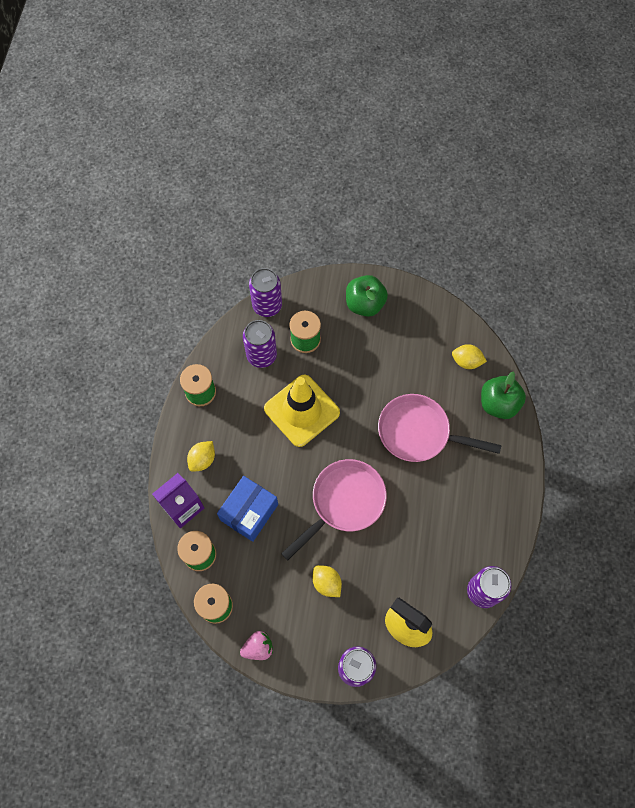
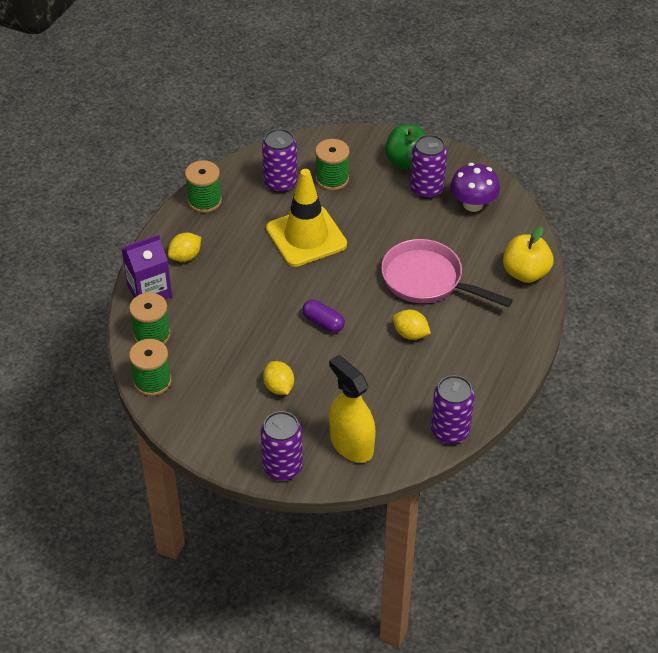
camera: 15 degrees right, 20 degrees down
(249, 512) = (218, 310): blue box -> none
(258, 647) = (184, 426): pink strawberry -> none
(267, 305) = (302, 144): purple can -> purple can (426, 189)
(344, 502) = (323, 322): pink pan -> purple capsule
(434, 338) = (473, 204): none -> purple mushroom
(466, 361) = (502, 230): yellow lemon -> yellow lemon (410, 334)
(498, 404) = (525, 273): green apple -> yellow apple

